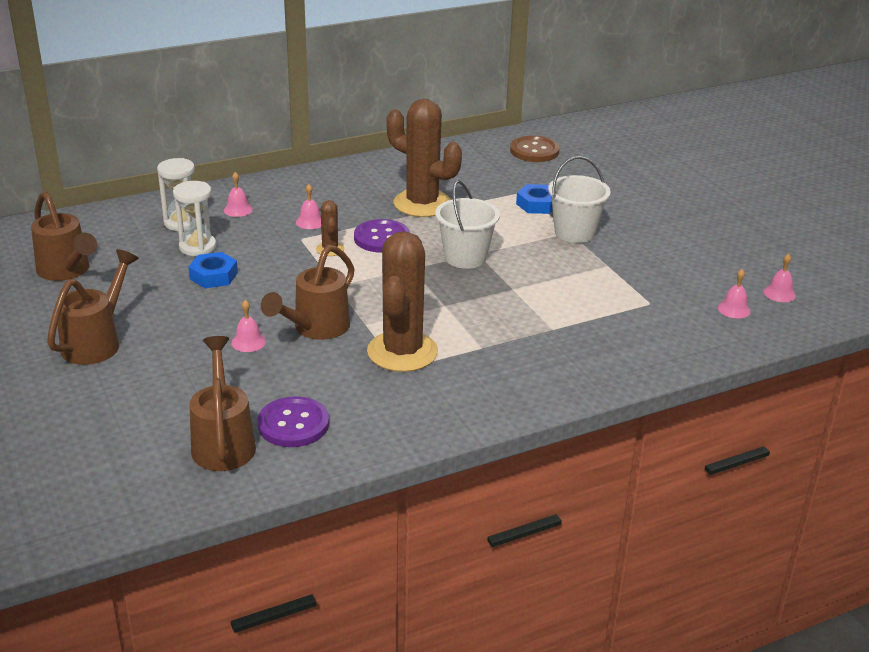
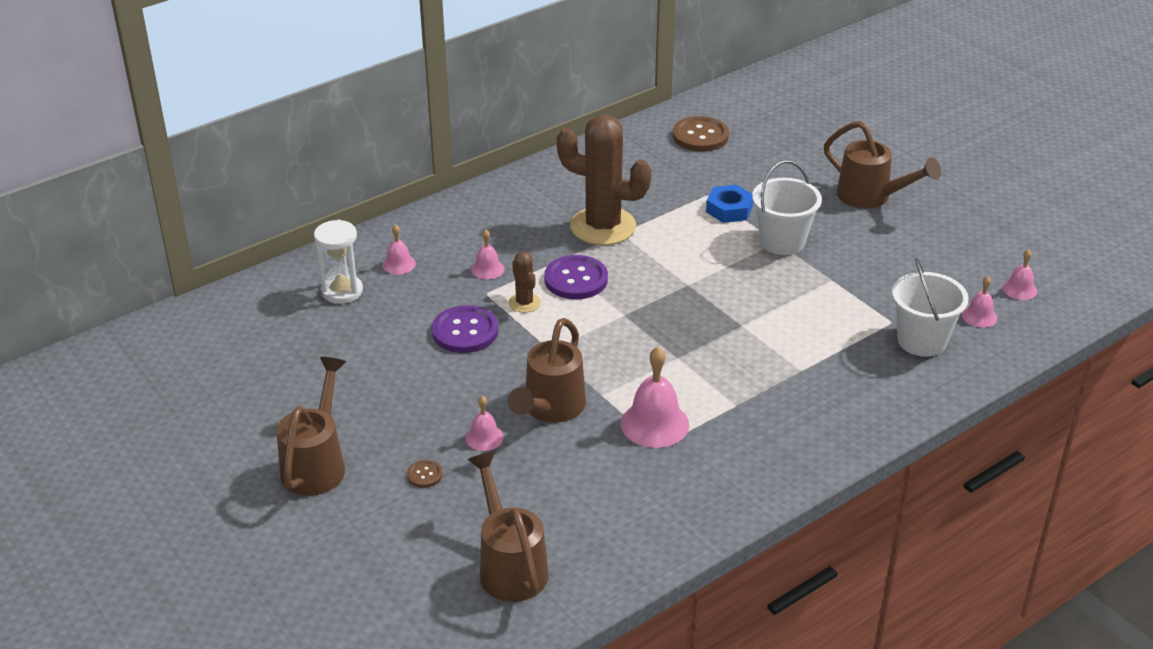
camera: 10 degrees left, 5 degrees up
(67, 271) = (240, 377): brown watering can -> brown watering can (871, 197)
(183, 362) = (424, 475): none -> brown button
(197, 247) = (375, 322): white hourglass -> none
(213, 276) = (409, 357): blue nut -> none
(293, 424) = (575, 532): purple button -> purple button (465, 331)
(402, 352) = (654, 424): brown cactus -> pink bell
(465, 257) = (676, 292): white bucket -> white bucket (922, 341)

